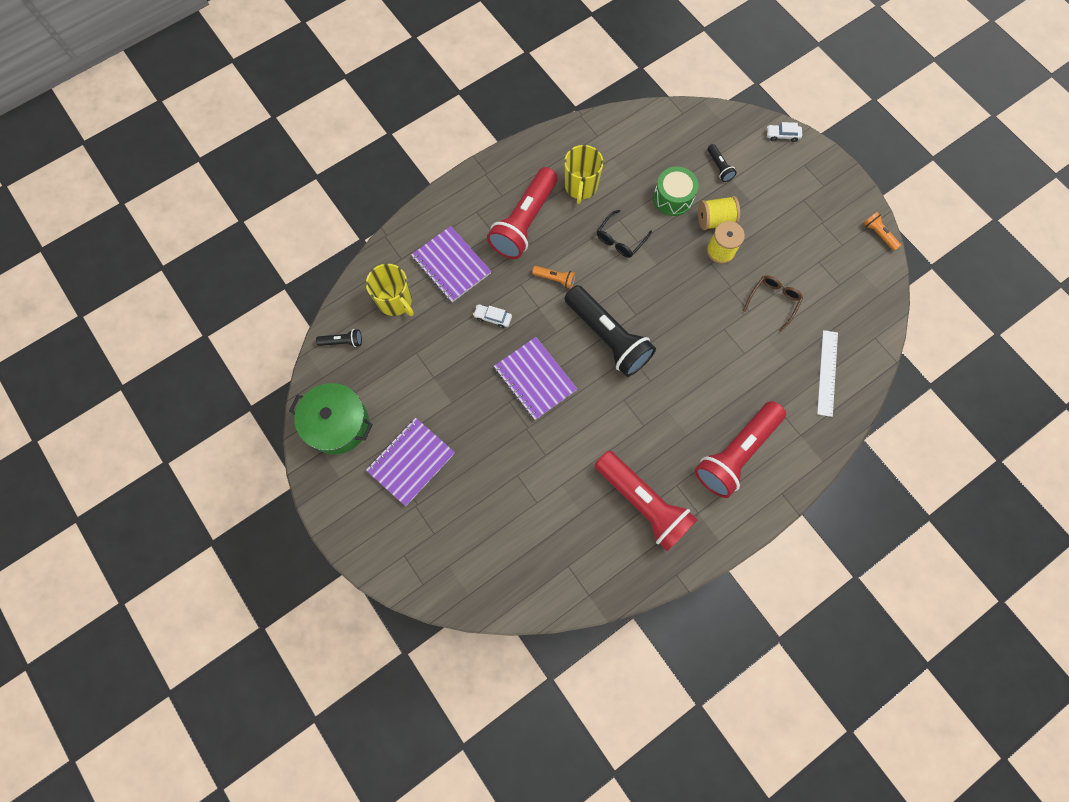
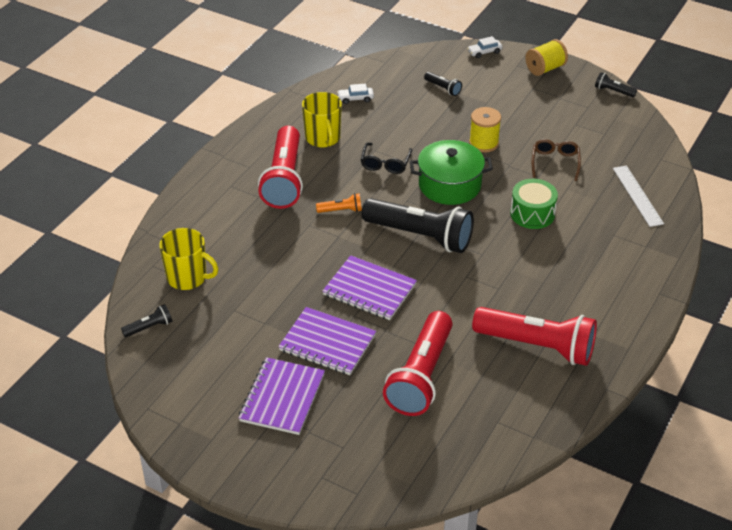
camera: 25 degrees left, 30 degrees down
(338, 424) = (183, 395): green pot -> green pot (449, 185)
(451, 265) = (230, 233): purple notebook -> purple notebook (327, 343)
(493, 317) = (297, 258): white car -> white car (355, 99)
(673, 198) = (415, 121): green drum -> green drum (532, 214)
(715, 220) = (464, 124): yellow spool -> yellow spool (545, 68)
(735, 453) = (597, 279): red flashlight -> red flashlight (421, 376)
(878, 234) = (613, 91): orange flashlight -> black flashlight

